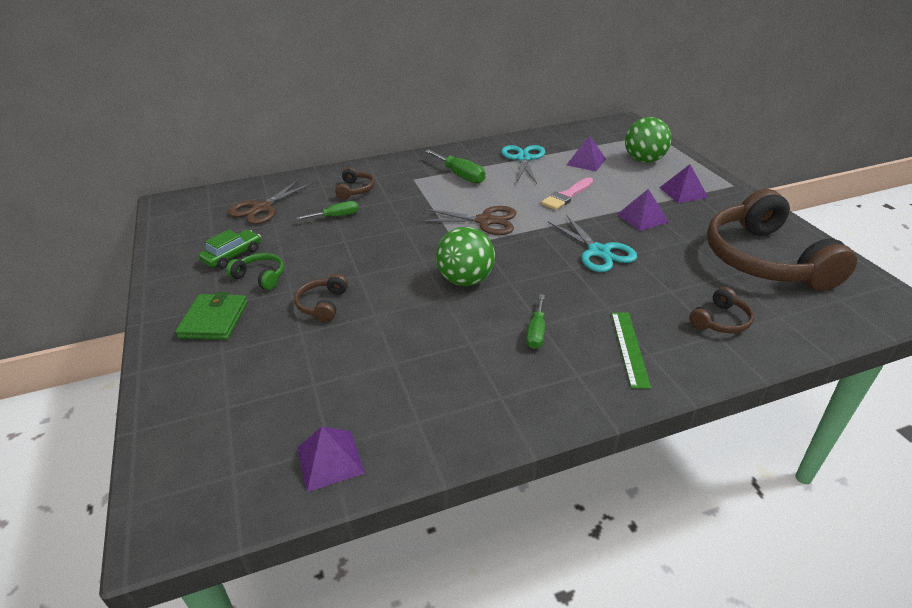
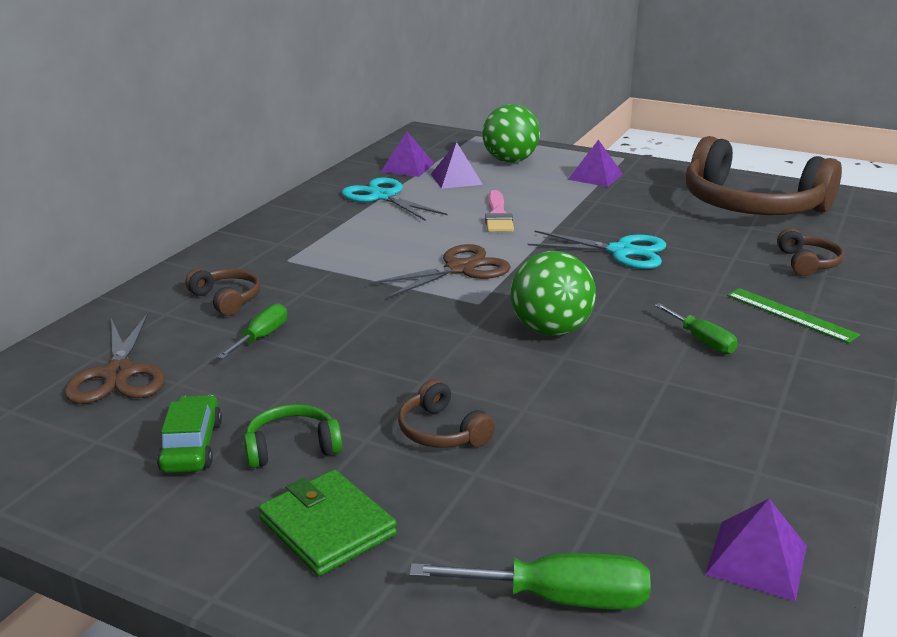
camera: 45 degrees left, 10 degrees down
(460, 175) = (341, 236): green screwdriver -> green screwdriver (559, 598)
(642, 218) = (602, 209): purple pyramid -> purple pyramid (407, 167)

